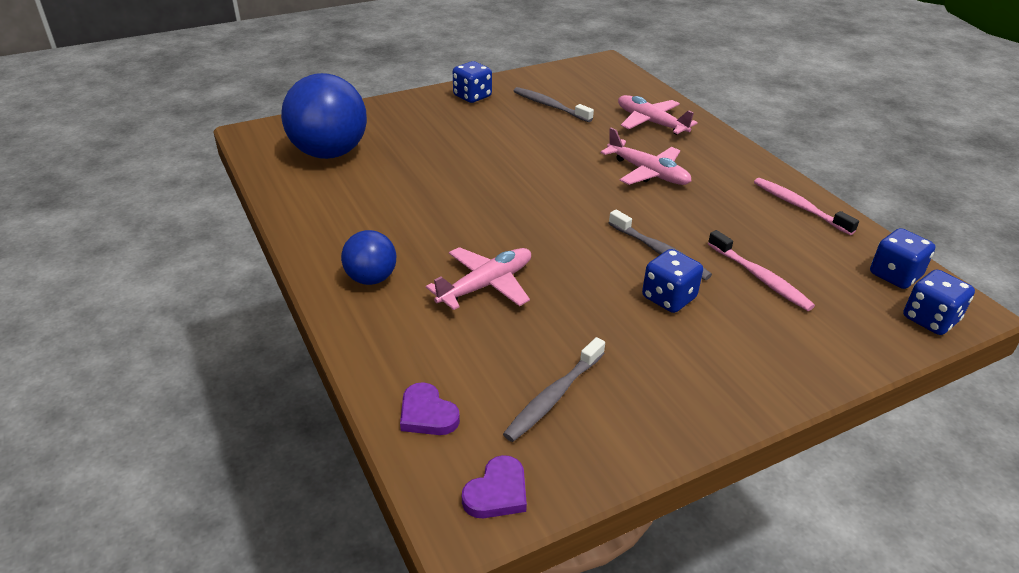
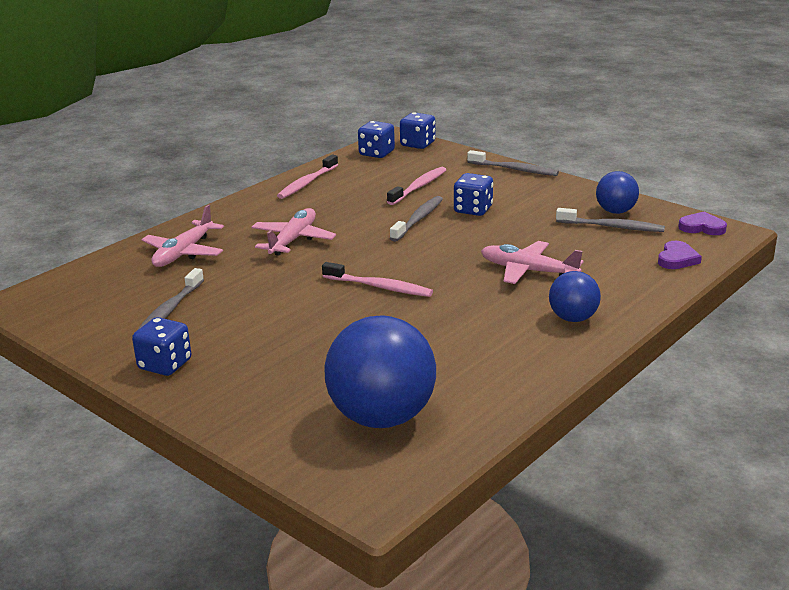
camera: 110 degrees left, 10 degrees down
(519, 194) = (379, 287): none -> pink toothbrush
(601, 423) = (615, 211): none -> blue ball
(801, 380) = (514, 169): none -> grey toothbrush

